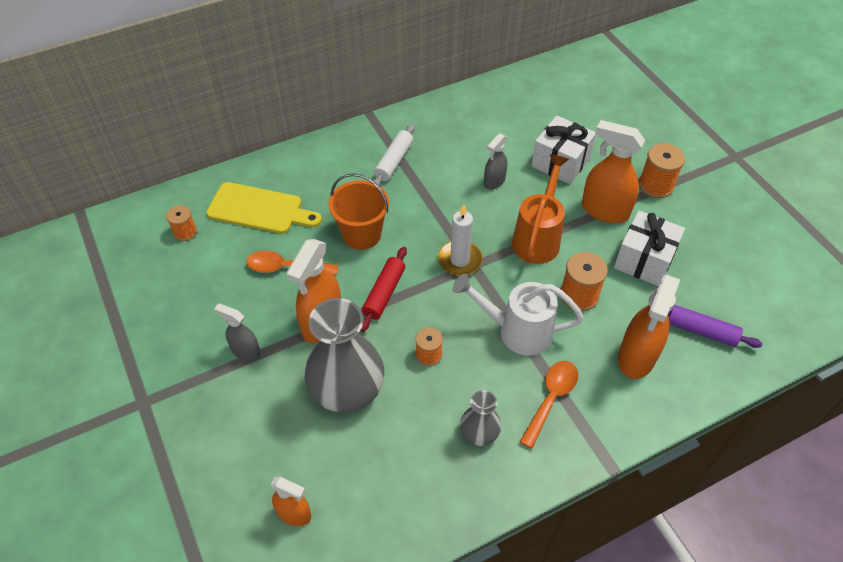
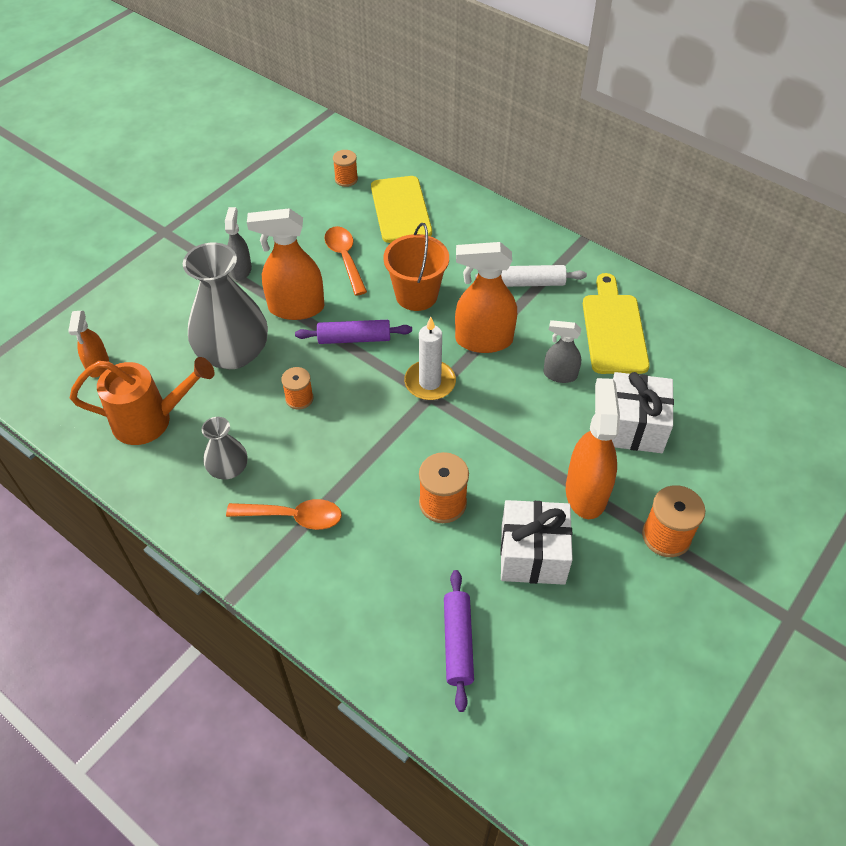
camera: 65 degrees right, 0 degrees up
(384, 293) = (354, 338): red rolling pin -> purple rolling pin
(468, 135) = (613, 329): none -> yellow cutting board
(517, 331) = (364, 461): white watering can -> none
(538, 238) = (502, 440): orange watering can -> orange watering can (150, 420)
(636, 357) = (385, 583): orange spray bottle -> orange spray bottle (483, 340)

